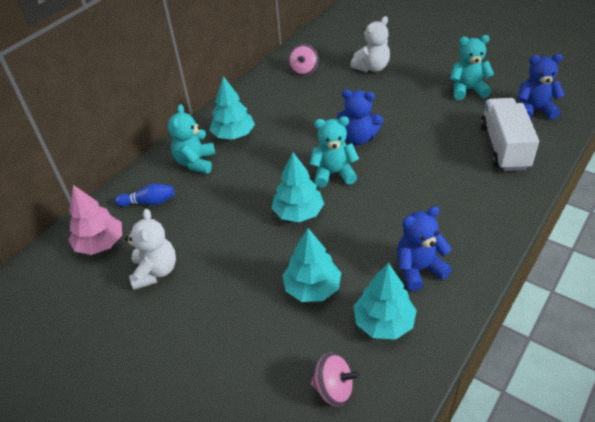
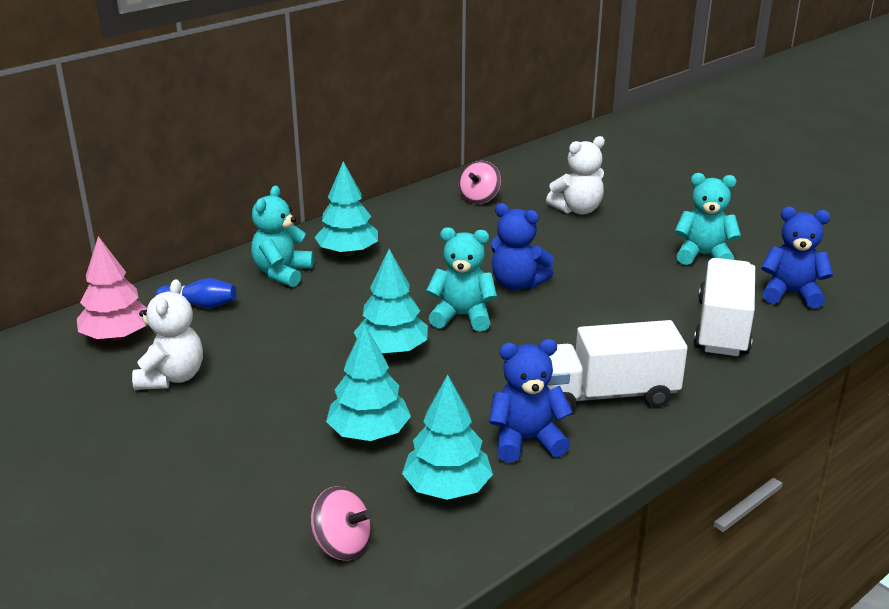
camera: 10 degrees right, 15 degrees down
(454, 219) = (606, 395): none -> white truck

